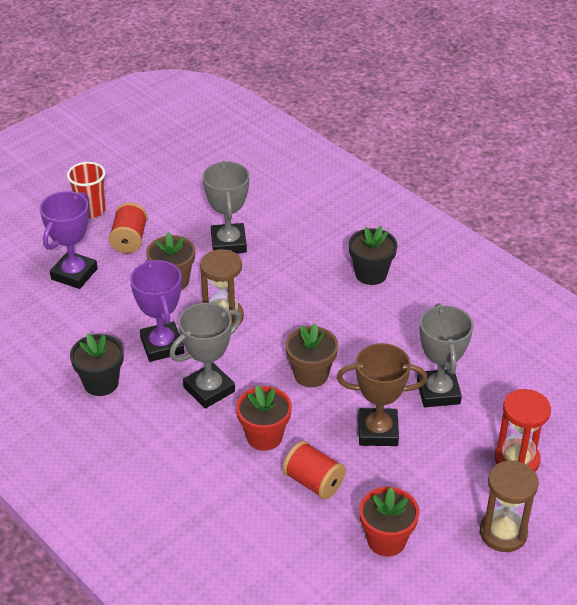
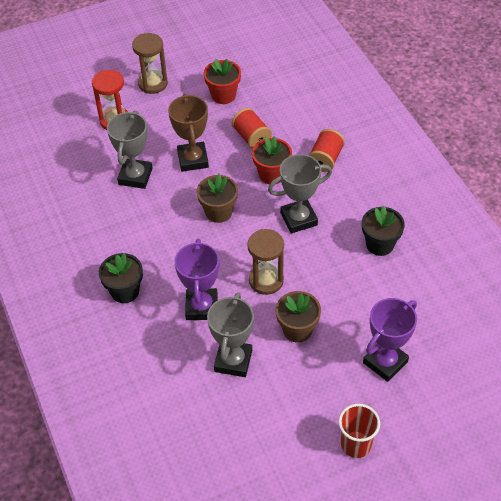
camera: 160 degrees left, 10 degrees up
(129, 240) = (325, 391): red spool -> red spool (325, 159)
(162, 345) = (324, 266): purple trophy -> purple trophy (201, 307)
(378, 431) = (193, 159): brown trophy -> brown trophy turned 60 degrees clockwise

